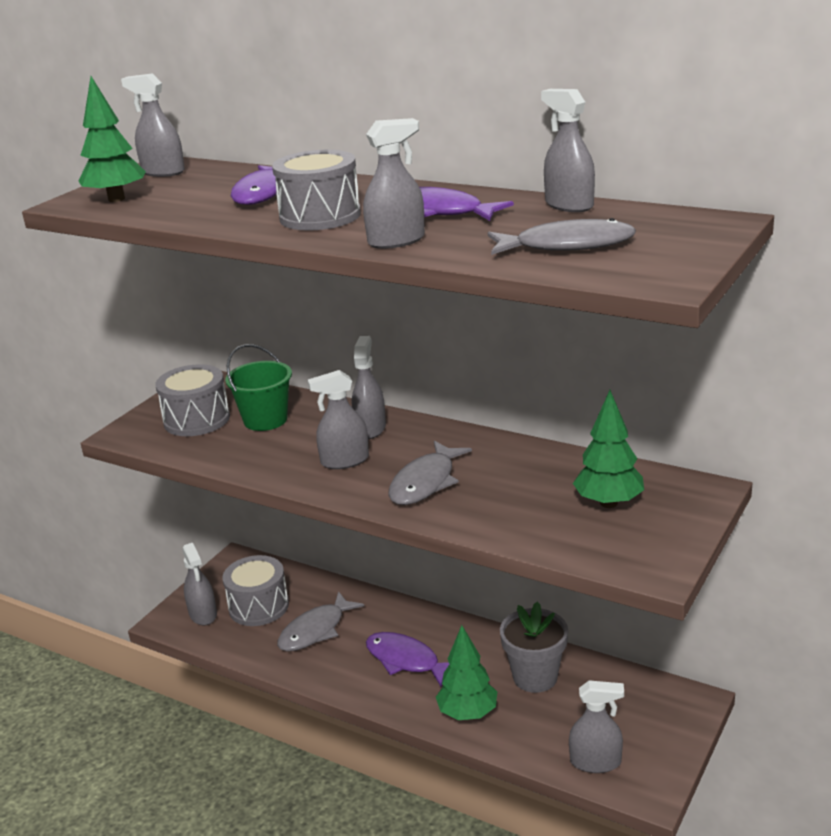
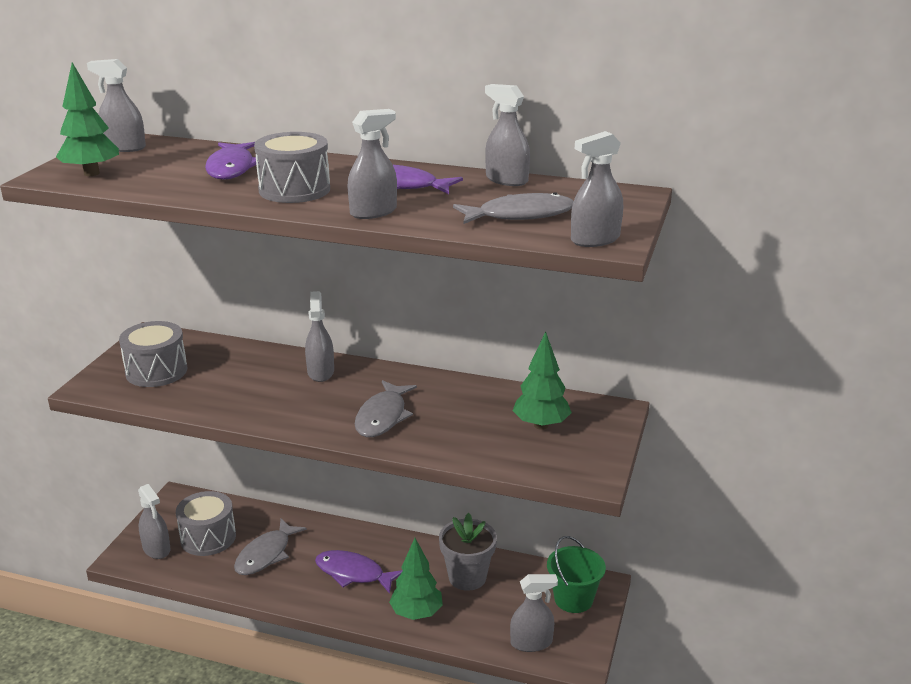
camera: 15 degrees left, 0 degrees up
(265, 420) = (222, 369): green bucket -> green bucket (573, 599)
(344, 461) = (306, 402): grey spray bottle -> grey spray bottle (595, 239)

